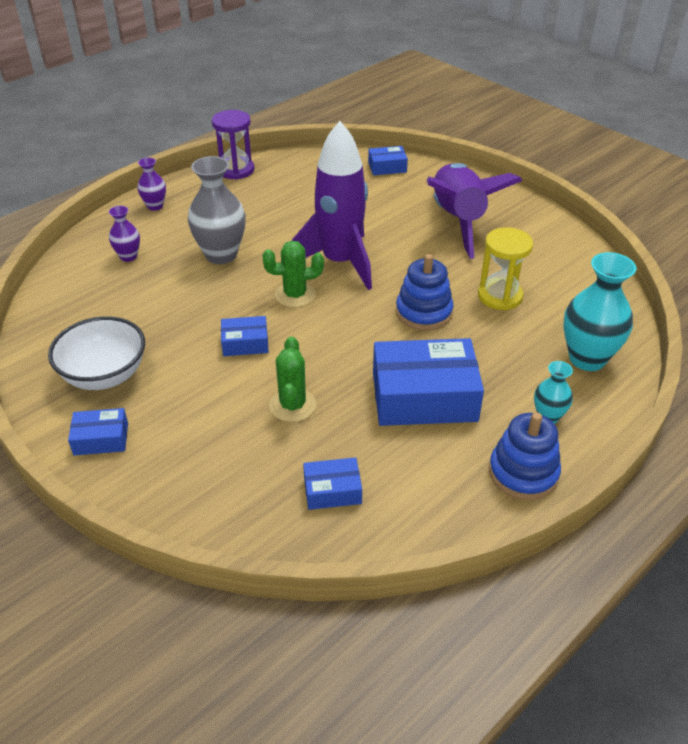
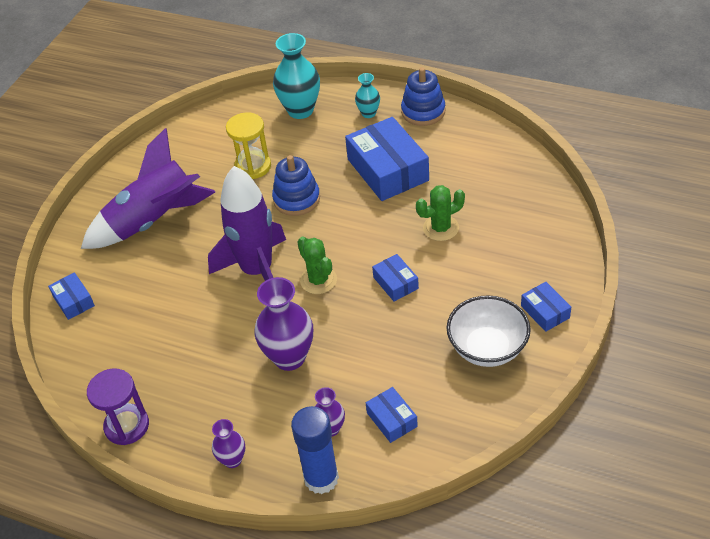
camera: 110 degrees left, 5 degrees up
(92, 240) = (321, 478): none -> blue glue stick
(221, 255) = (289, 357): grey vase -> purple vase
(332, 490) = (496, 181): blue box -> blue box (392, 419)

